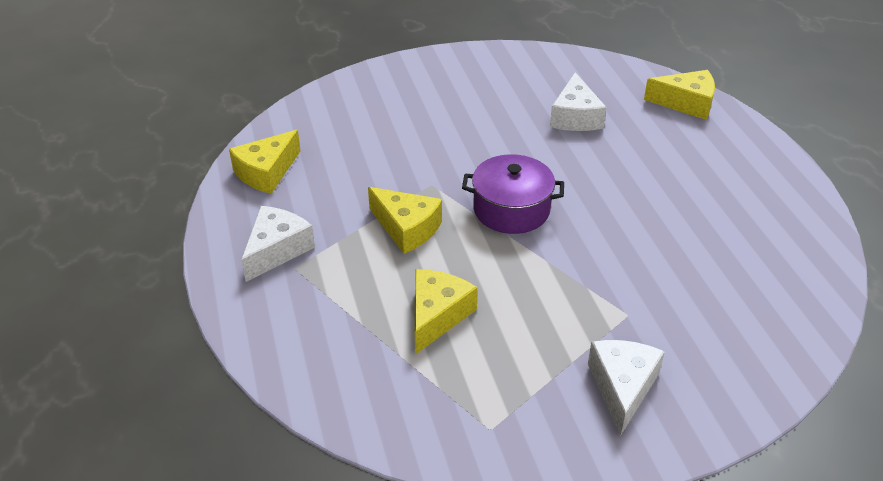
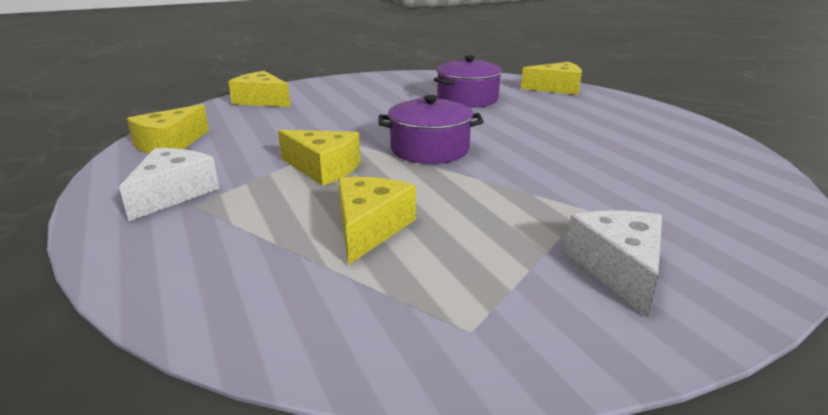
camera: 10 degrees left, 15 degrees down
(352, 98) = (261, 101): none -> yellow cheese
(575, 117) = (467, 99): white cheese -> purple pot

